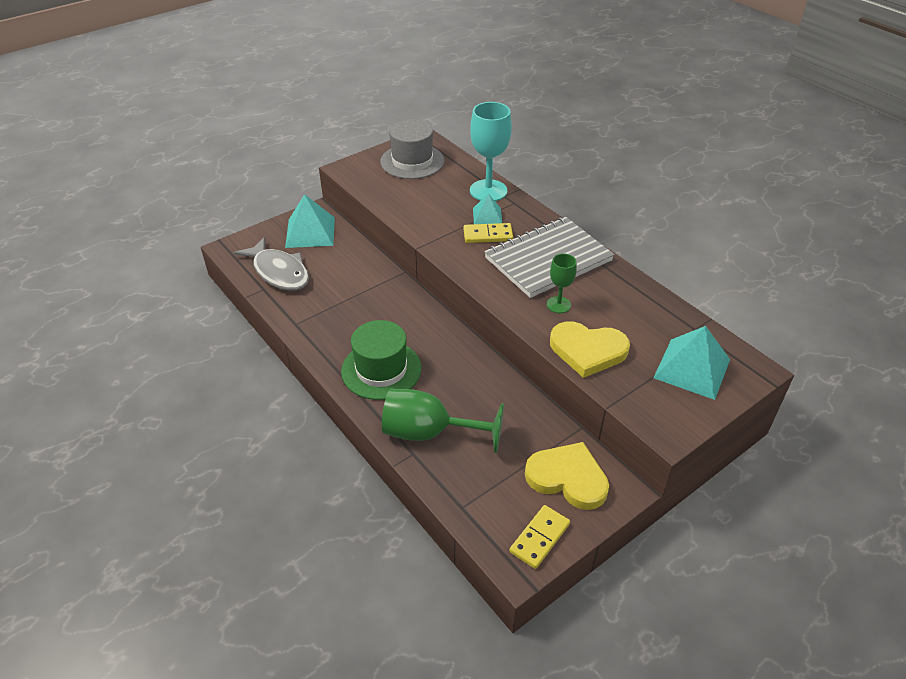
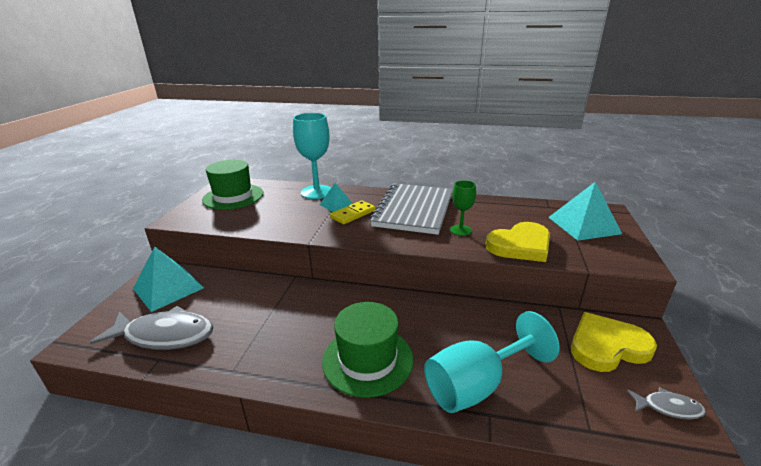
camera: 40 degrees left, 15 degrees down
(412, 161) = (233, 196): grey hat -> green hat
(429, 433) = (476, 385): green goblet -> turquoise goblet
(539, 538) = (668, 407): yellow domino -> grey fish

